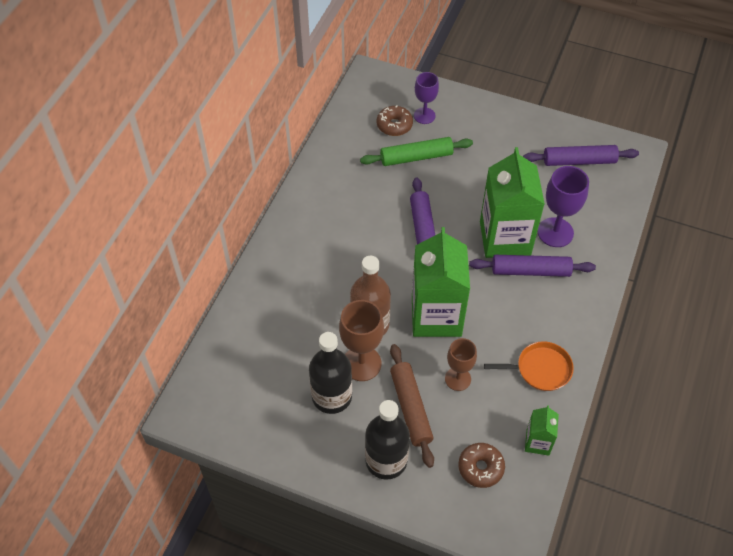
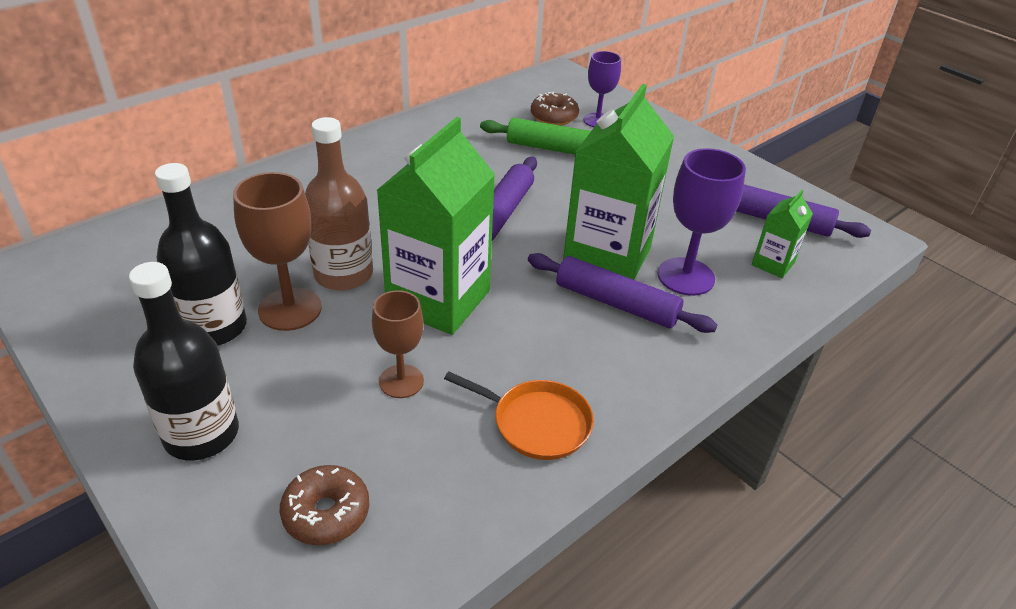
camera: 25 degrees right, 15 degrees down
(411, 408) = (302, 386): brown rolling pin -> none
(537, 442) = (449, 521): green carton -> green carton (773, 264)

